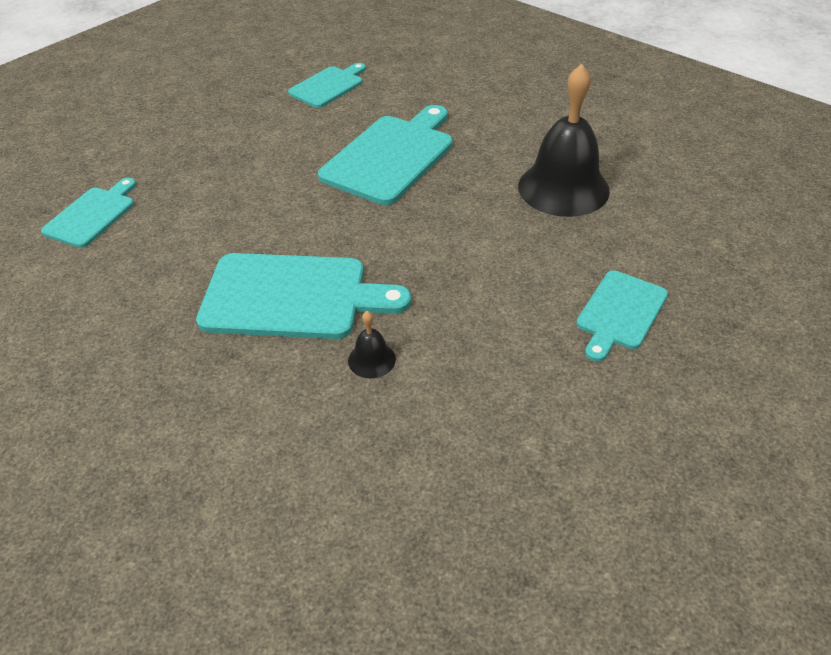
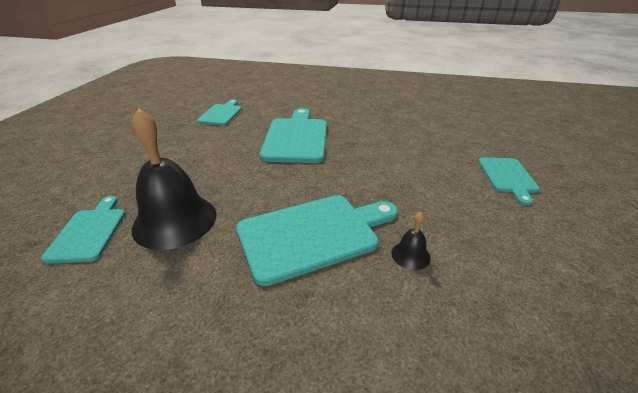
camera: 30 degrees left, 10 degrees down
(563, 188) = (406, 129): black bell -> black bell (175, 220)

